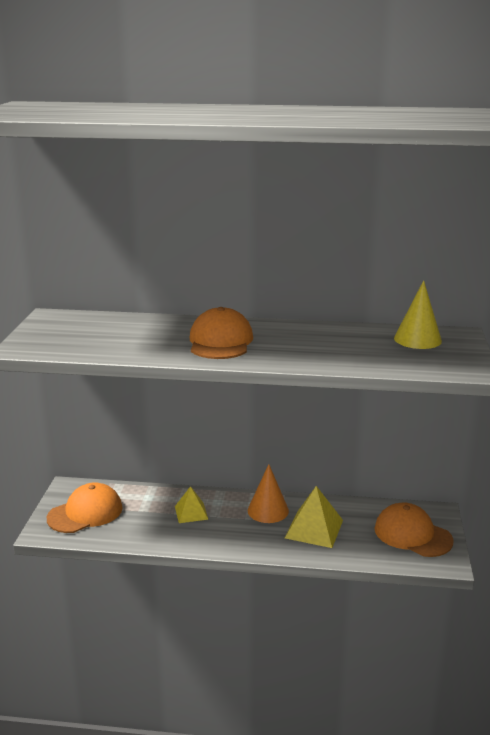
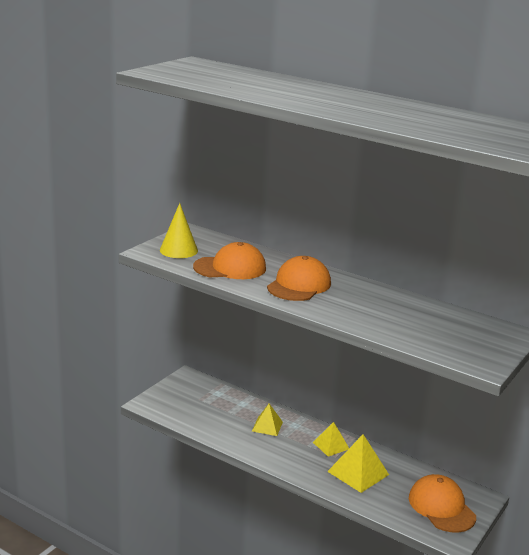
camera: 25 degrees right, 0 degrees up
(85, 513) = (187, 400): orange cap -> orange cap (230, 268)
(268, 510) = (331, 445): orange cone -> yellow pyramid
(417, 339) = (469, 327): yellow cone -> yellow cone (178, 250)

